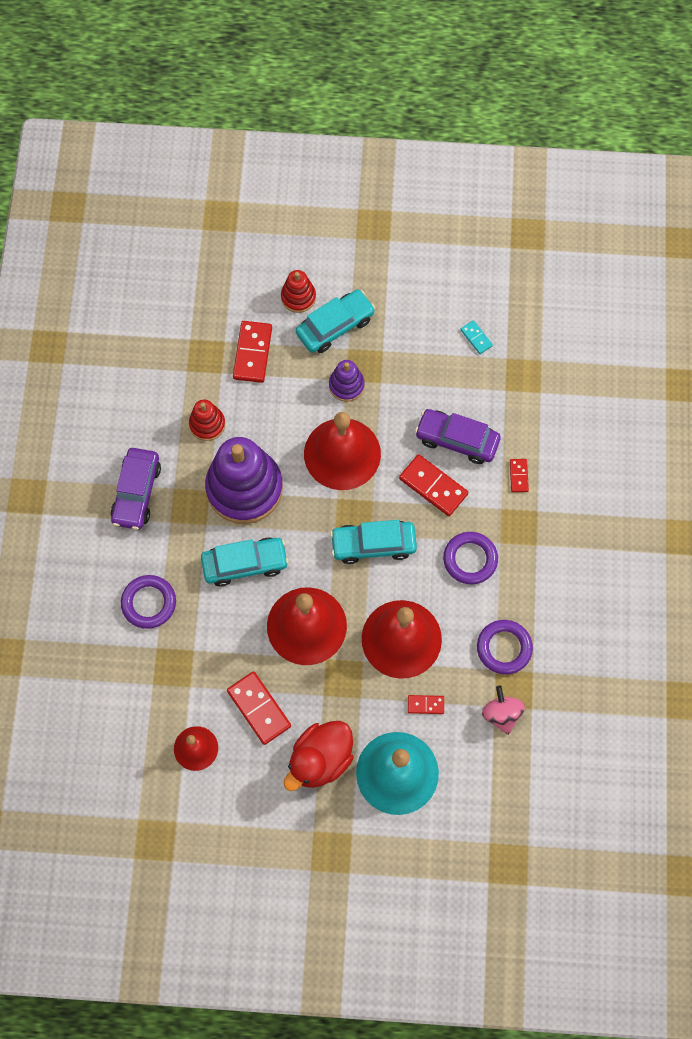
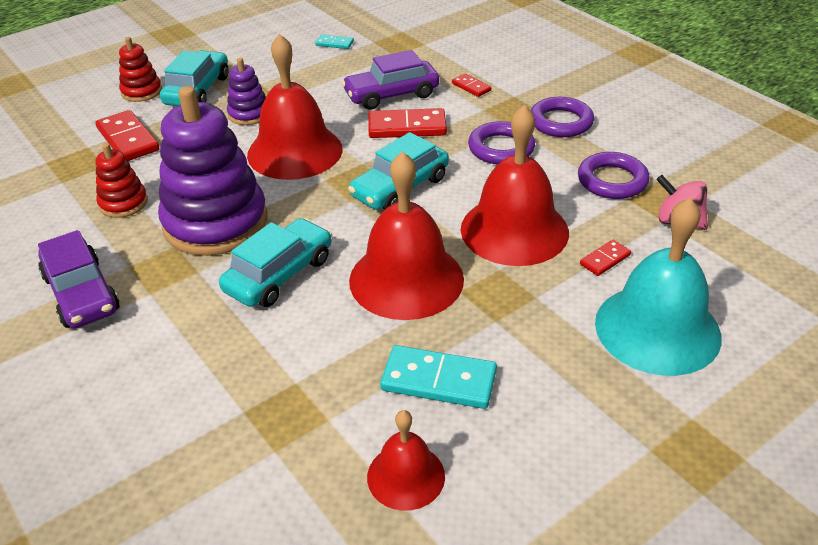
camera: 40 degrees left, 30 degrees down
(149, 603) = (190, 376): purple ring -> purple ring (561, 122)
(259, 708) = (438, 381): red domino -> turquoise domino
(320, 759) = (566, 376): red duck -> none

